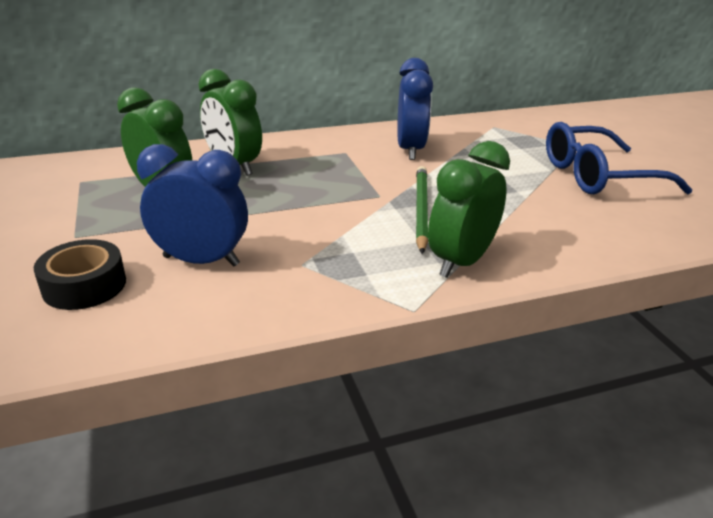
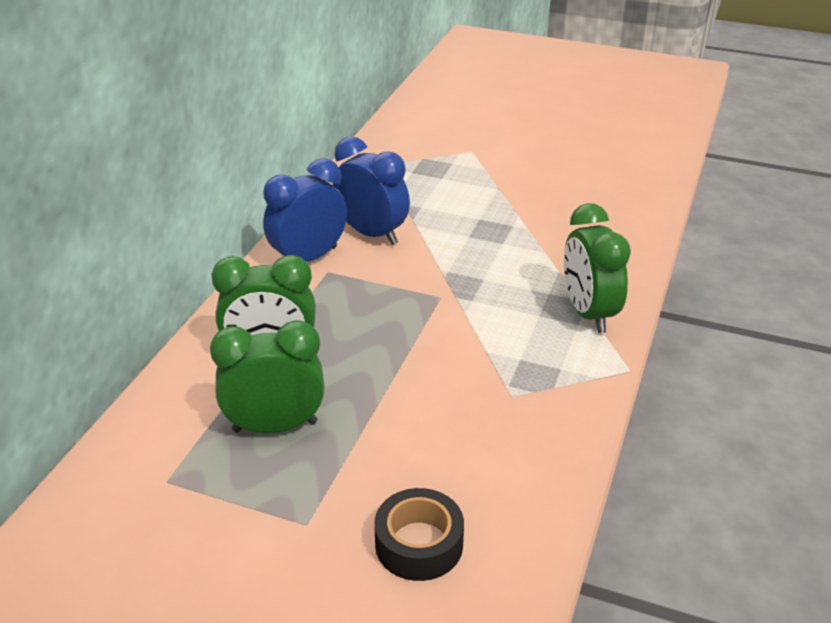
camera: 50 degrees left, 5 degrees up
(201, 261) = (448, 452): blue clock -> blue clock (308, 258)
(421, 209) = (489, 288): green pencil -> none
(597, 176) = (532, 175): blue glasses -> none

